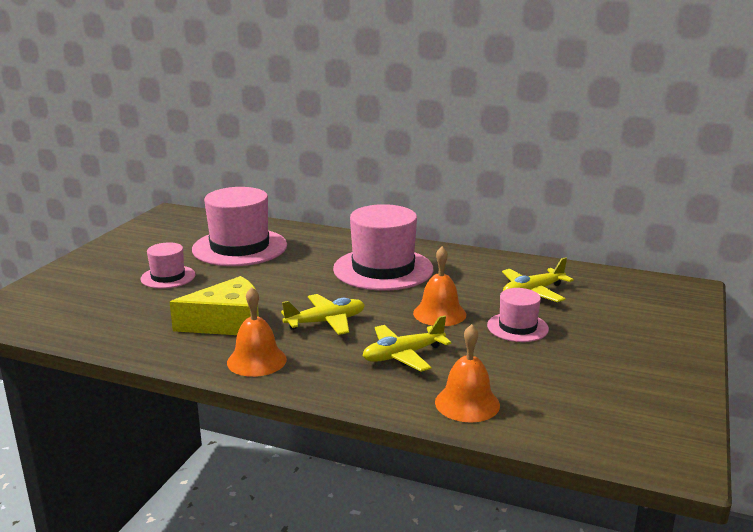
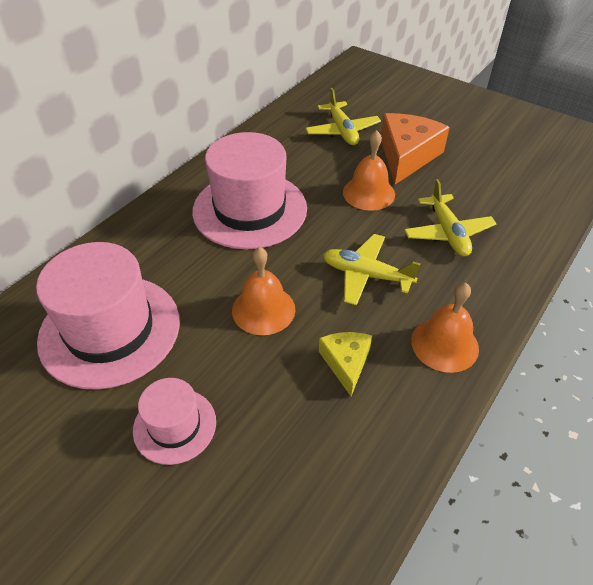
camera: 75 degrees left, 25 degrees up
(228, 323) = (346, 363): yellow cheese -> yellow cheese, size x0.57
(326, 322) = (366, 275): yellow plane -> yellow plane turned 60 degrees counterclockwise
(467, 403) = (532, 213): orange bell -> orange bell (263, 309)
(517, 327) = (407, 156): pink hat -> orange cheese

